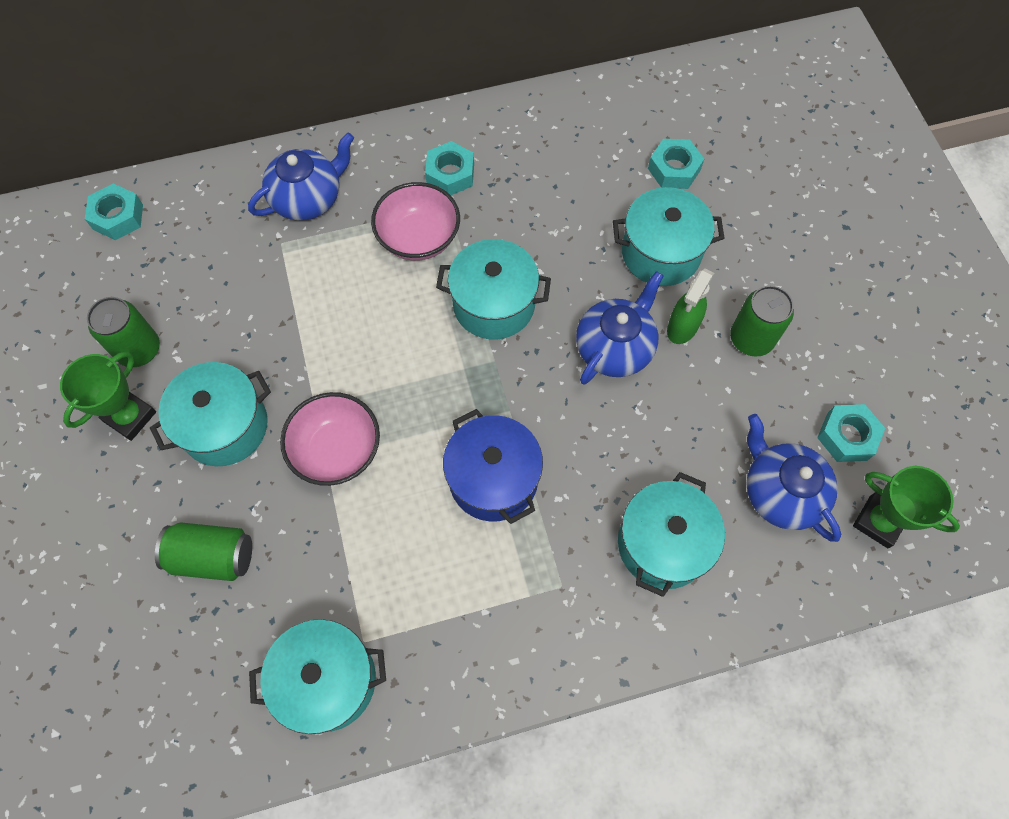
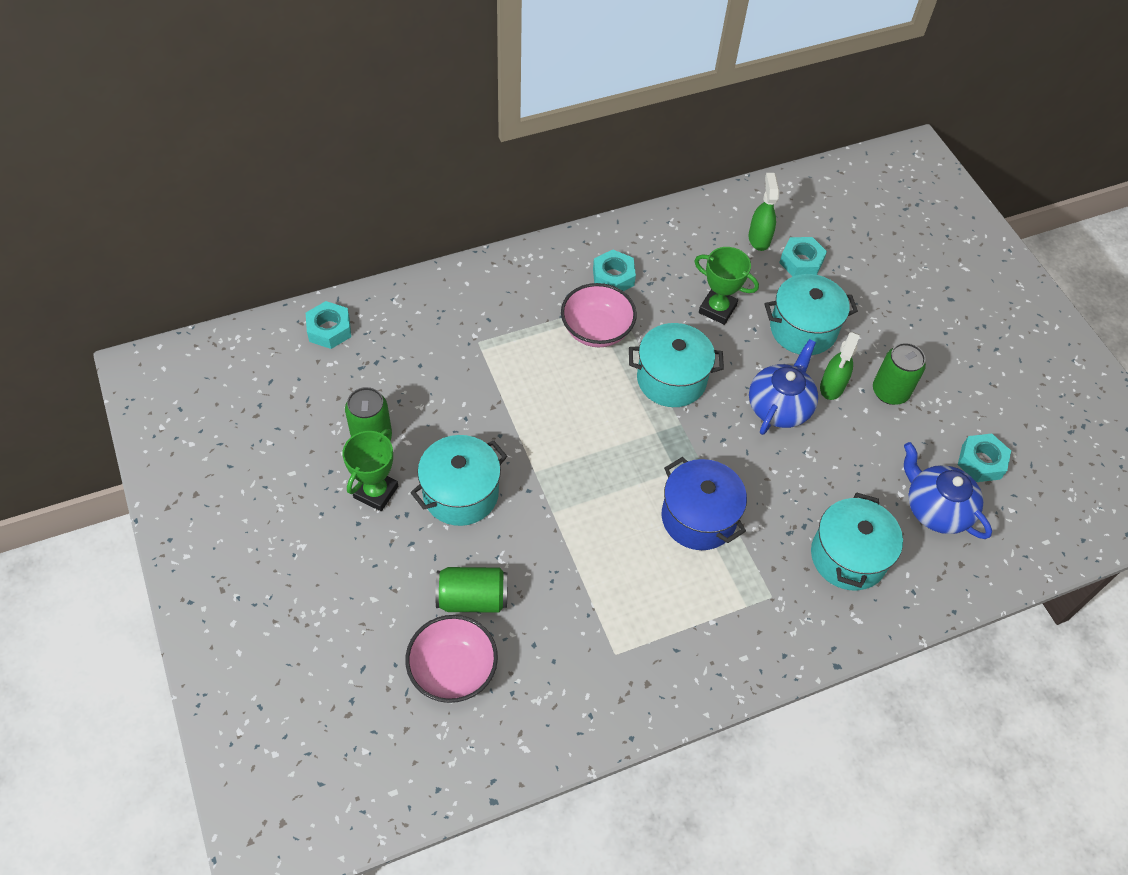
camera: 10 degrees left, 10 degrees down
(308, 198) = (494, 304): blue teapot -> none
(327, 680) = (591, 687): turquoise pot -> none
(337, 450) = (561, 505): pink bowl -> pink bowl (453, 670)
(629, 137) = (759, 238): none -> green spray bottle
(878, 522) = (1018, 525): green trophy -> green trophy (717, 309)

